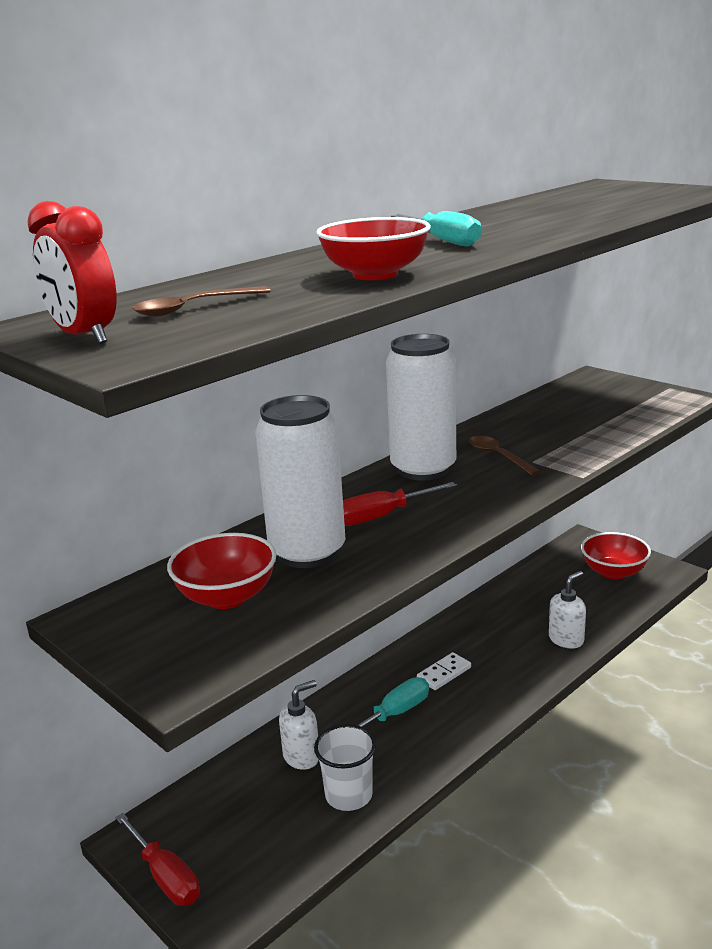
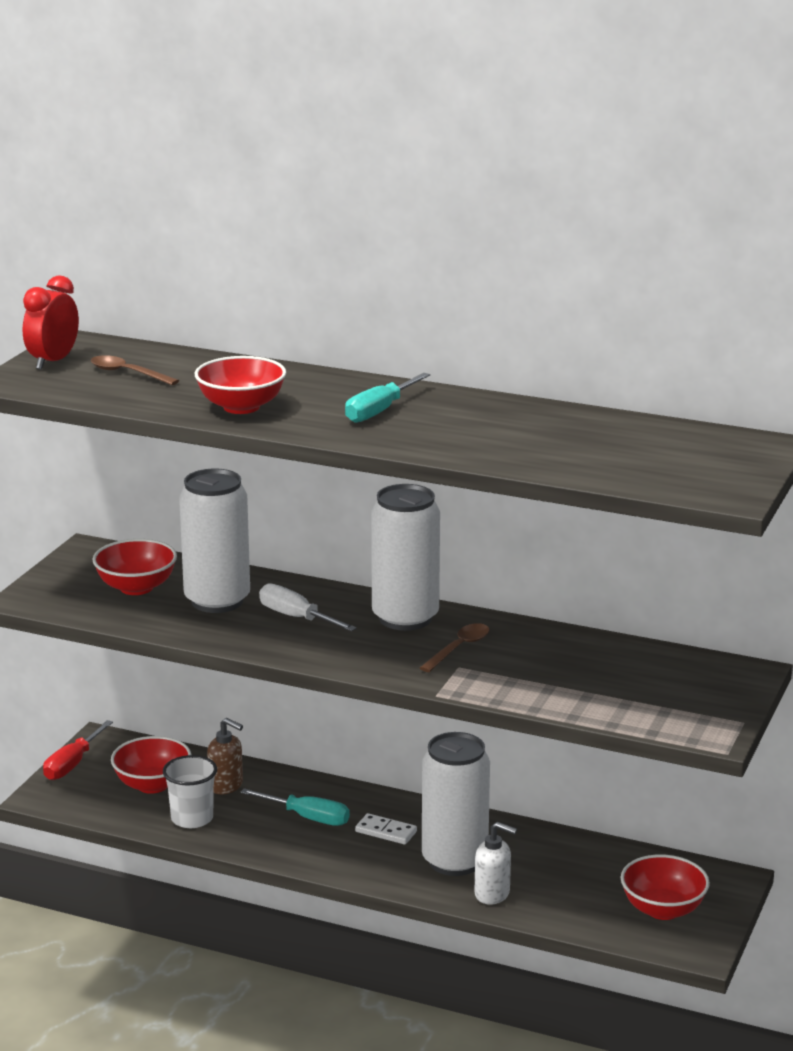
camera: 65 degrees right, 0 degrees up
(261, 813) = (152, 785): none -> red bowl
(302, 757) = (226, 786): white soap dispenser -> brown soap dispenser
(383, 516) = (297, 618): red screwdriver -> white screwdriver
(508, 647) = (454, 861): none -> white can

